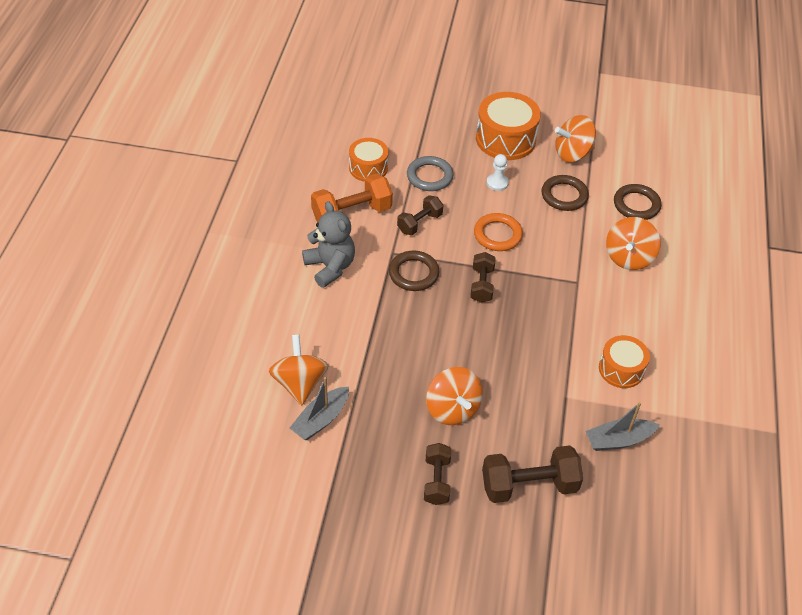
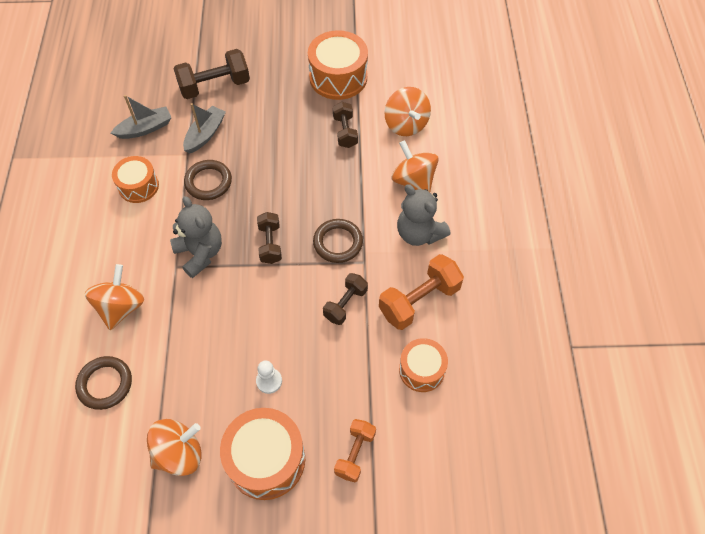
camera: 170 degrees right, 10 degrees up
(321, 419) = (379, 102): grey boat -> grey boat (205, 134)
(363, 465) = (338, 77): none -> orange drum
(429, 176) = (348, 373): grey ring -> none
(436, 480) = (282, 77): brown dumbbell -> brown dumbbell (345, 132)
(437, 131) = (355, 453): none -> orange dumbbell
(452, 409) = (279, 127): orange spinning top -> orange spinning top (413, 181)
(497, 235) = (261, 307): orange ring -> none
(553, 289) = (200, 253): none -> grey teddy bear
(564, 196) = (189, 379): brown ring -> brown ring (208, 182)

